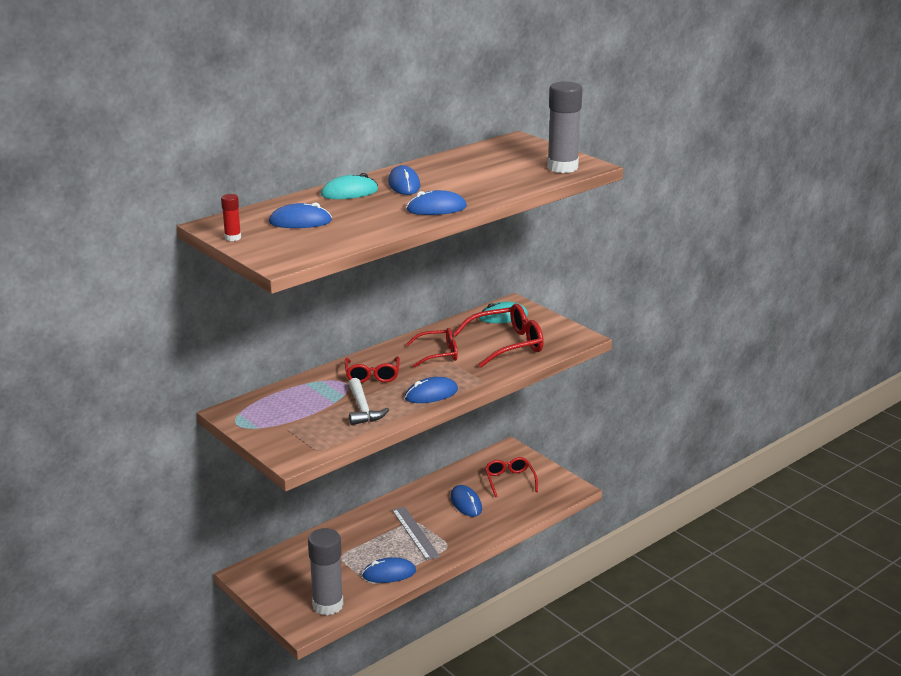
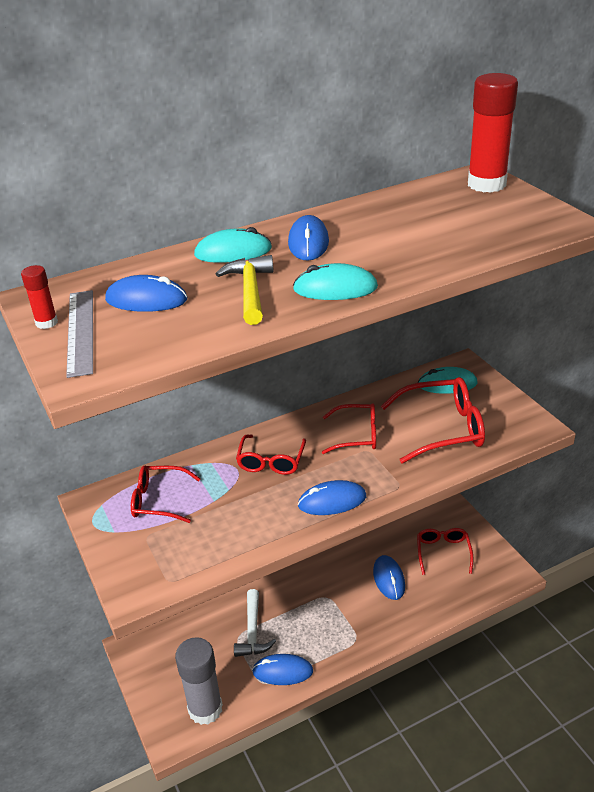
camera: 15 degrees right, 10 degrees up
(287, 406) = (159, 500): none -> red glasses
(363, 409) = (244, 516): white hammer -> white hammer (253, 631)
(375, 213) = (250, 291): none -> yellow hammer
(415, 533) = (324, 614): grey ruler -> grey ruler (80, 331)
(436, 208) = (335, 288): blue mouse -> turquoise mouse
(524, 145) = (486, 184): none -> red glue stick
(562, 167) = (529, 225): grey glue stick -> none

